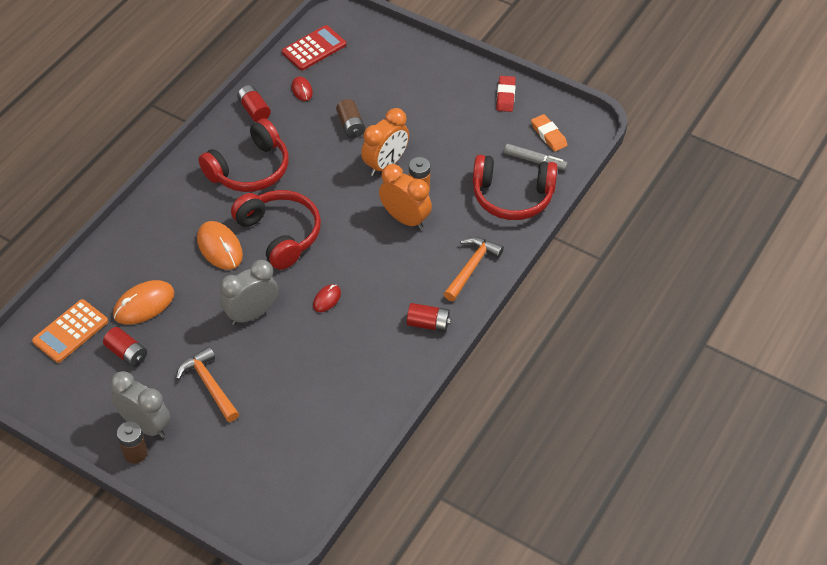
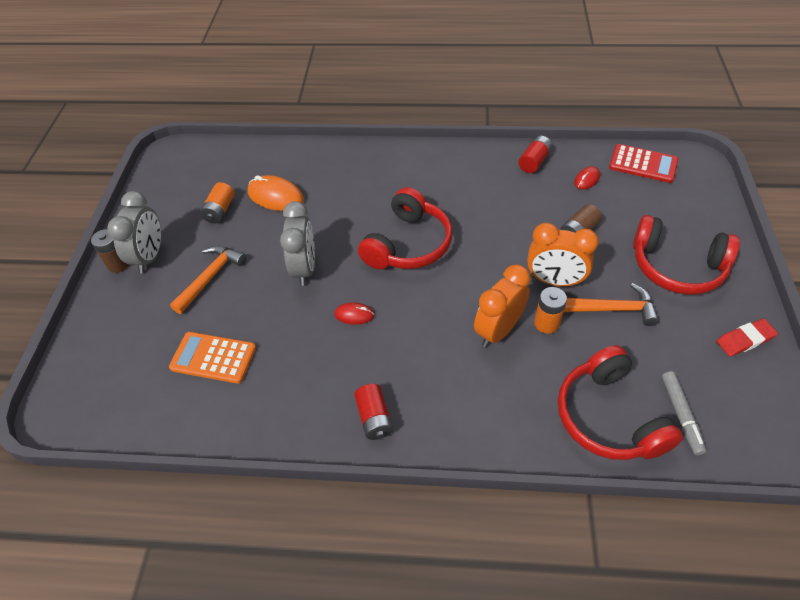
camera: 65 degrees right, 0 degrees up
(70, 331) = (226, 169): orange calculator -> orange calculator (213, 358)
(127, 353) = (220, 210): red battery -> orange battery
(220, 247) = (365, 212): orange mouse -> none
(250, 169) = (466, 190): red headphones -> red headphones (676, 267)
(251, 314) = (304, 268): grey clock -> grey clock turned 60 degrees clockwise
(405, 219) = (498, 330): orange clock -> orange clock turned 150 degrees counterclockwise
(471, 267) = (477, 423): orange hammer -> orange hammer (613, 309)
(548, 135) = (732, 411): orange eraser -> none

